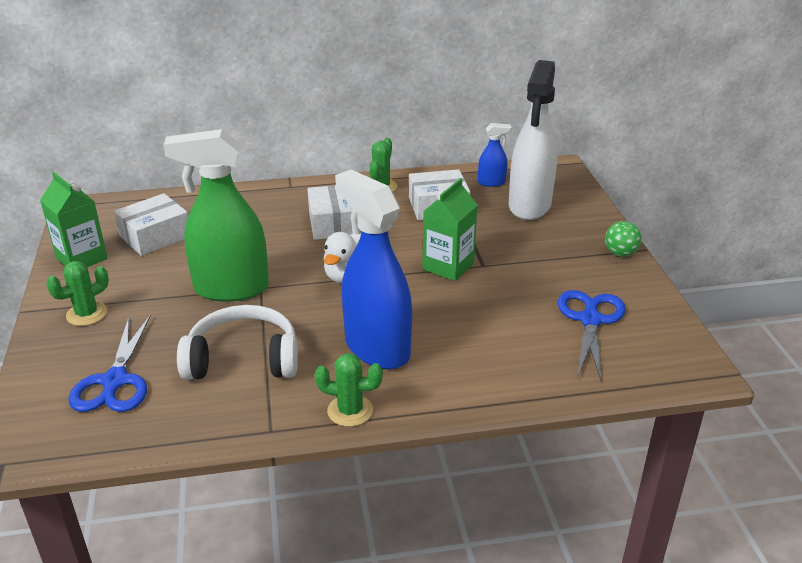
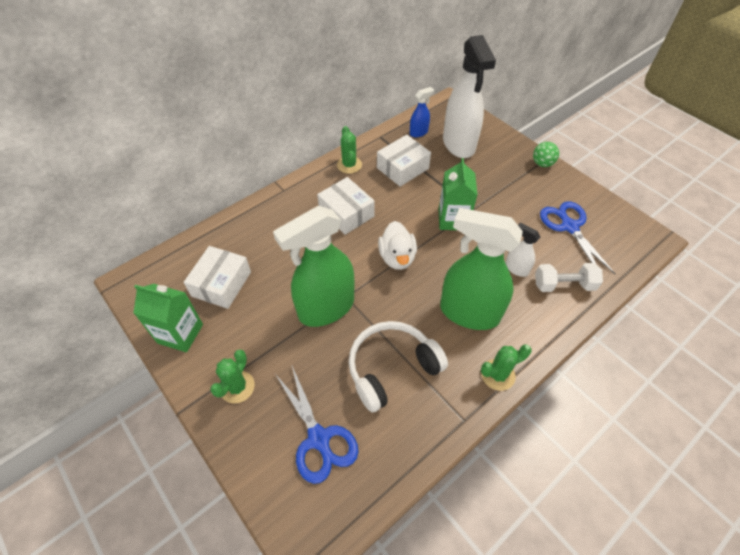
camera: 30 degrees left, 20 degrees up
(376, 348) = (469, 312): blue spray bottle -> green spray bottle
(477, 332) = (516, 268): none -> white spray bottle
(521, 368) = (563, 285): none -> white dumbbell

